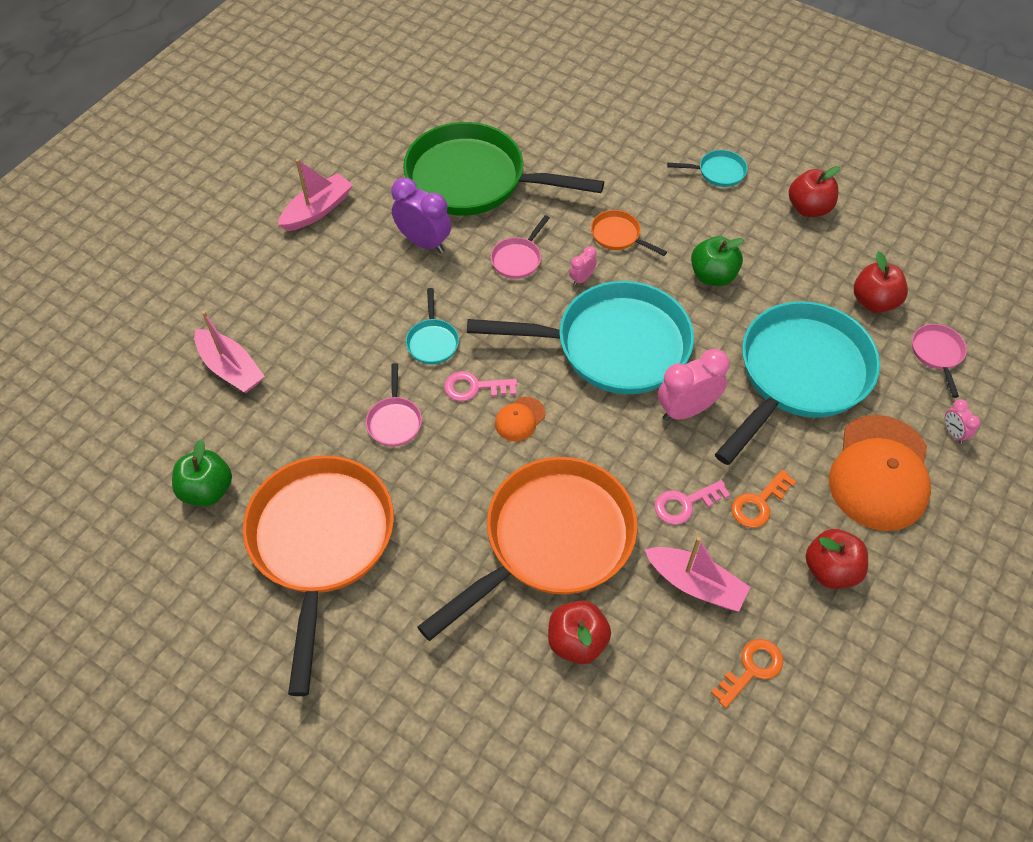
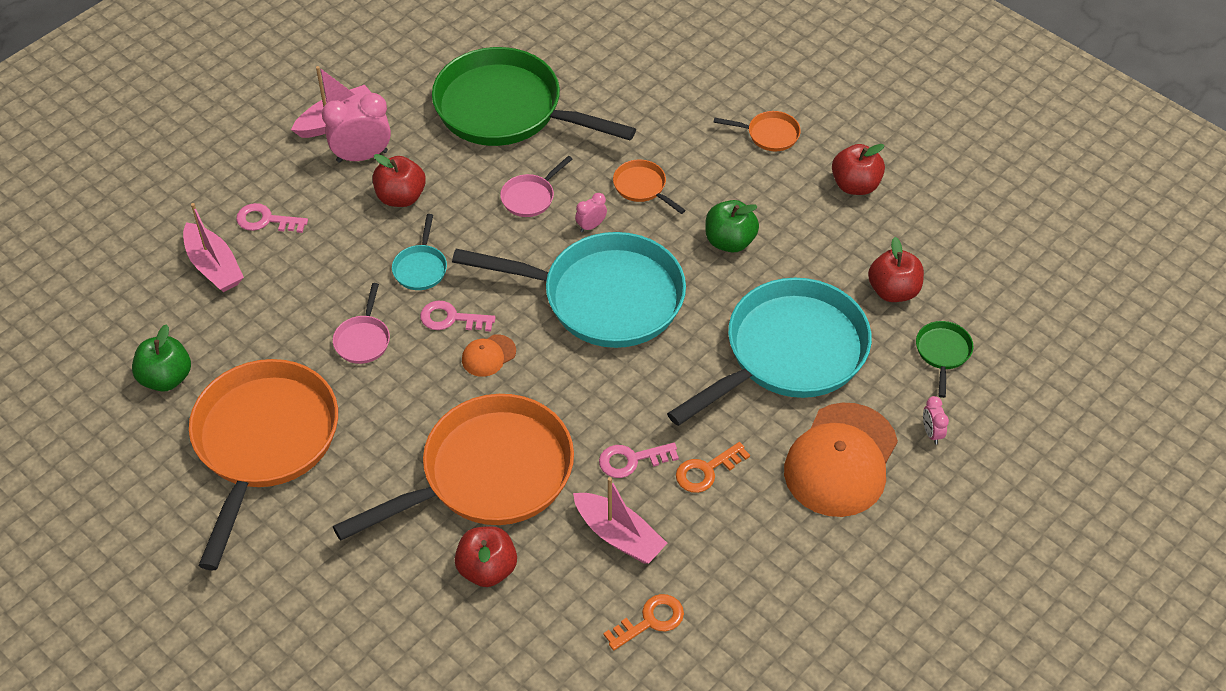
camera: 10 degrees right, 5 degrees down
(272, 315) = (266, 220): none -> pink key
(424, 242) = (438, 167): purple clock -> none
(686, 410) = (660, 371): pink clock -> pink clock (362, 156)
(718, 172) = (769, 134): turquoise pan -> orange pan
(830, 570) = (759, 543): red apple -> red apple (401, 197)
(937, 354) = (943, 353): pink pan -> green pan

